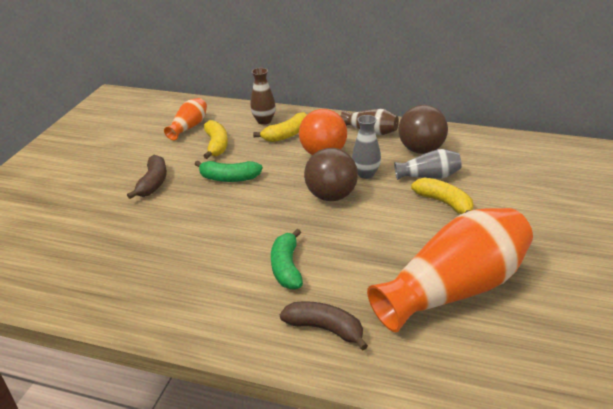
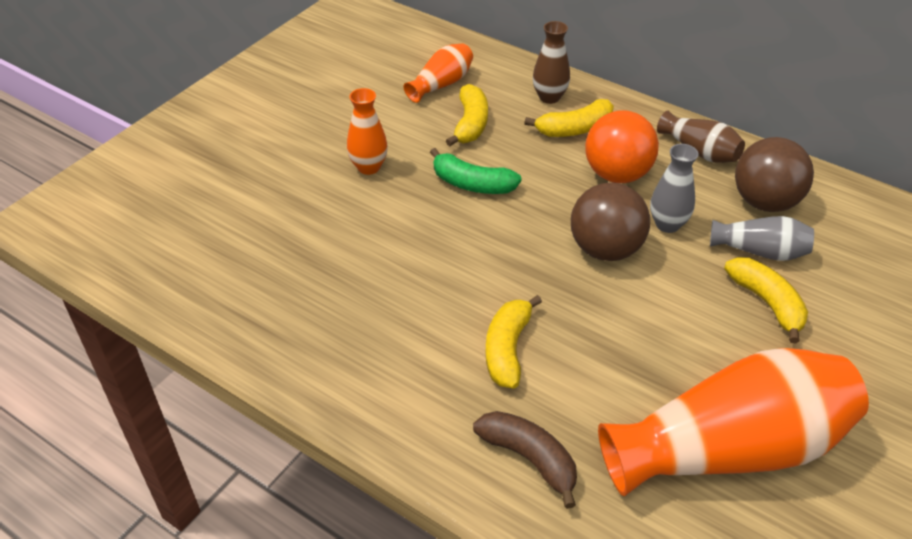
camera: 15 degrees right, 10 degrees up
(153, 183) = (369, 167): brown banana -> orange vase
(286, 267) = (507, 349): green banana -> yellow banana

